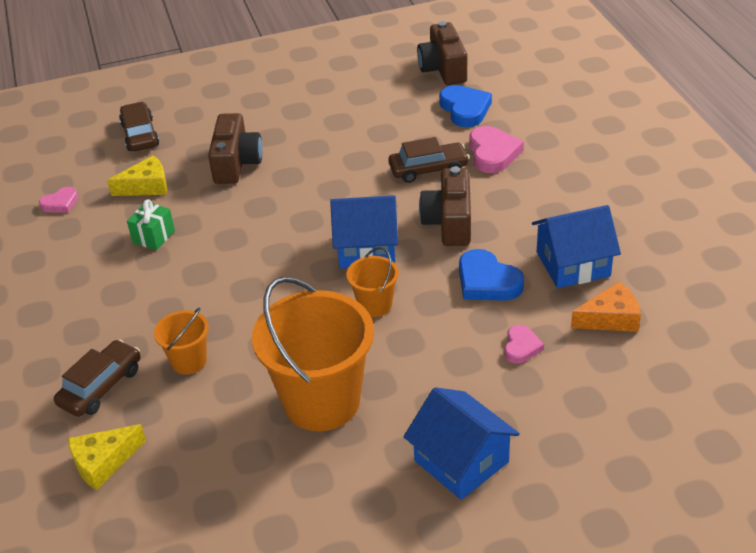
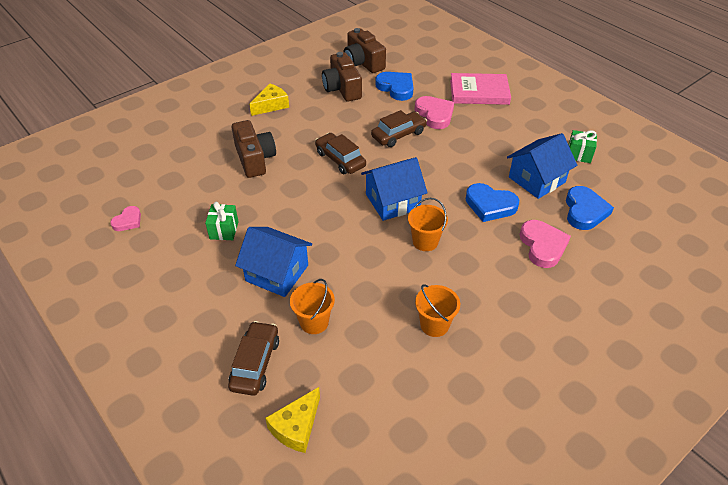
camera: 25 degrees left, 5 degrees up
(140, 135) = (163, 152): brown car -> brown car (340, 159)
(146, 186) = (193, 192): yellow cheese -> yellow cheese (271, 105)
(322, 401) = (434, 325): orange bucket -> orange bucket, size x0.48
(449, 222) = (437, 169): brown camera -> brown camera (342, 88)
(461, 461) = (559, 340): blue house -> blue house (277, 273)
(521, 347) = (542, 246): pink heart -> pink heart, size x1.68
(574, 135) = (479, 92): none -> pink book
(610, 318) = (584, 211): orange cheese -> blue heart
(657, 245) = (579, 154): none -> green gift

